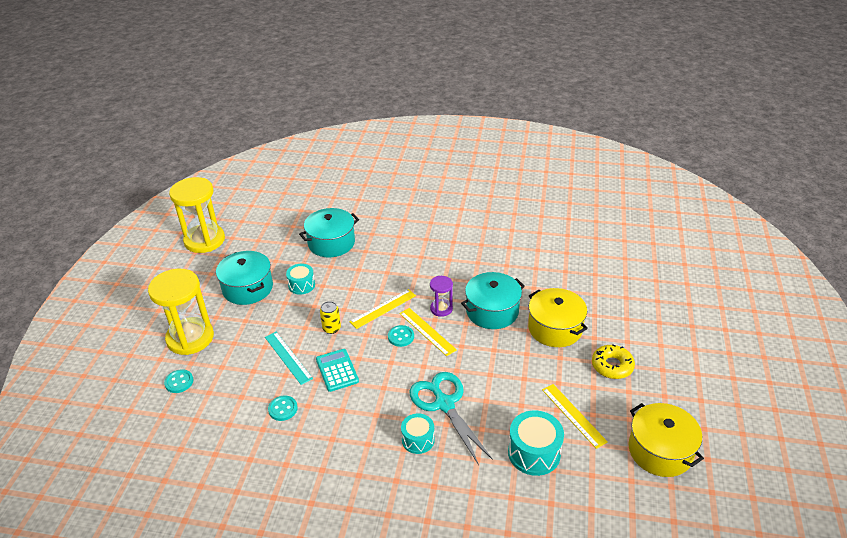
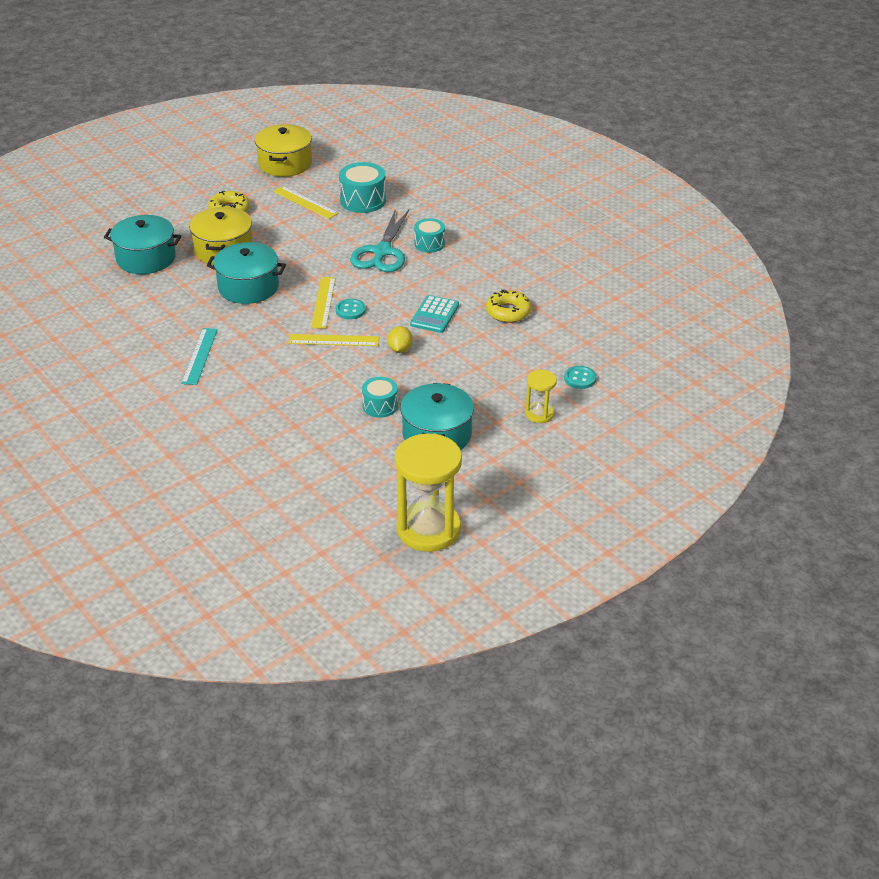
camera: 140 degrees left, 0 degrees up
(190, 338) = (539, 414): yellow hourglass -> yellow hourglass, size x0.50
(283, 409) = (508, 312): turquoise button -> yellow donut
(288, 357) = (465, 347): turquoise ruler -> turquoise ruler (200, 356)
(331, 243) = (294, 436): turquoise pot -> turquoise pot (146, 258)
(331, 328) = (400, 349): yellow can -> yellow lemon
(441, 309) = (285, 312): purple hourglass -> none
(573, 415) = (305, 202): yellow ruler -> yellow ruler turned 60 degrees counterclockwise

